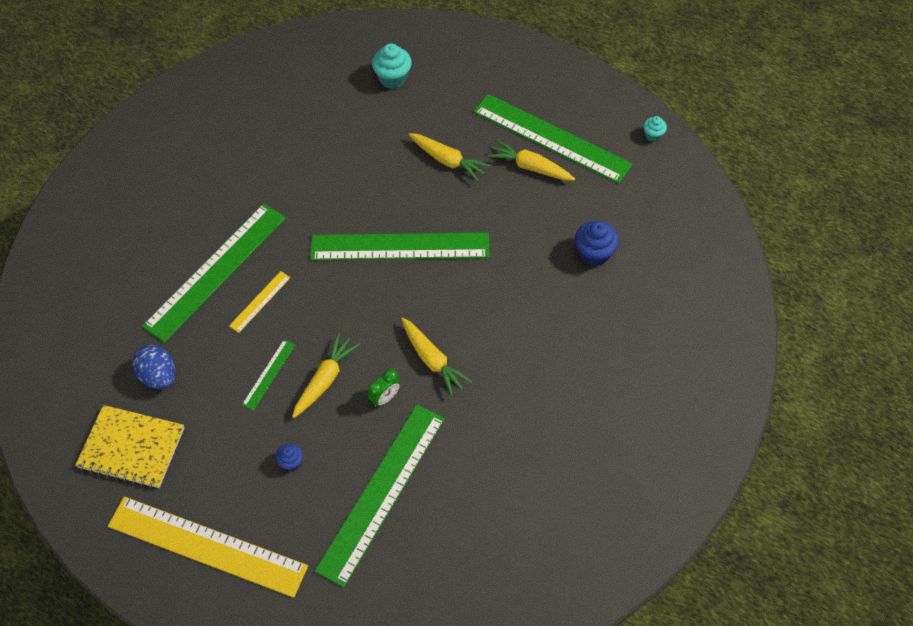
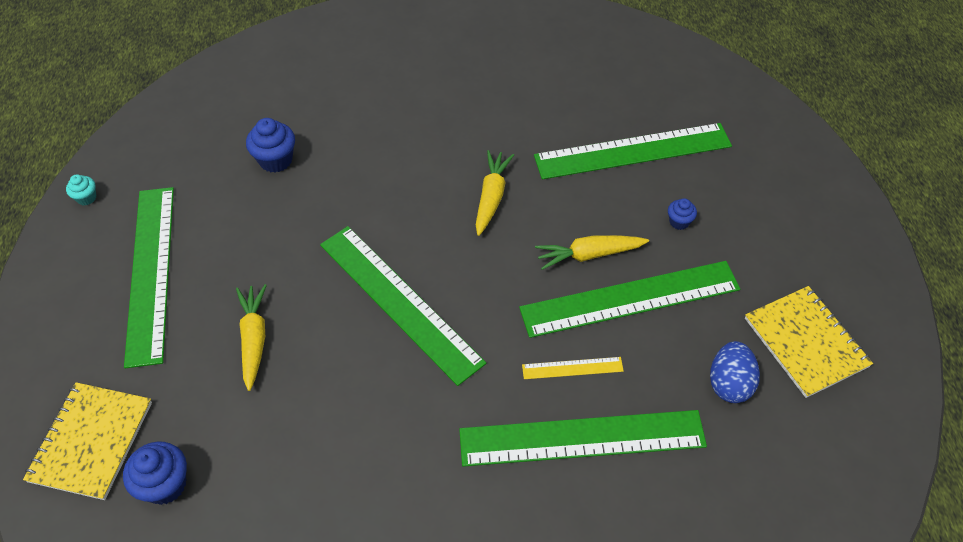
camera: 130 degrees left, 5 degrees down
(207, 546) = (799, 222): yellow ruler -> none
(269, 374) = (630, 299): green ruler -> green ruler, size x2.32
(385, 398) = (558, 203): green clock -> none
(392, 78) = (165, 485): turquoise cupcake -> blue cupcake
(452, 61) = (91, 441): none -> yellow notebook
(530, 167) = (206, 265): yellow carrot -> none

